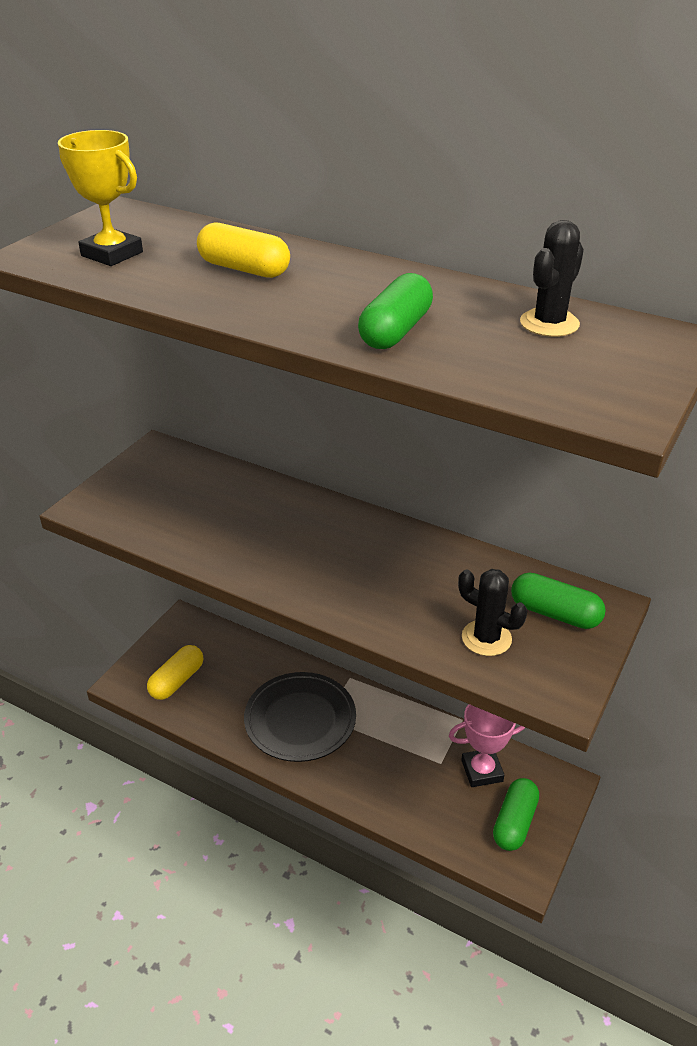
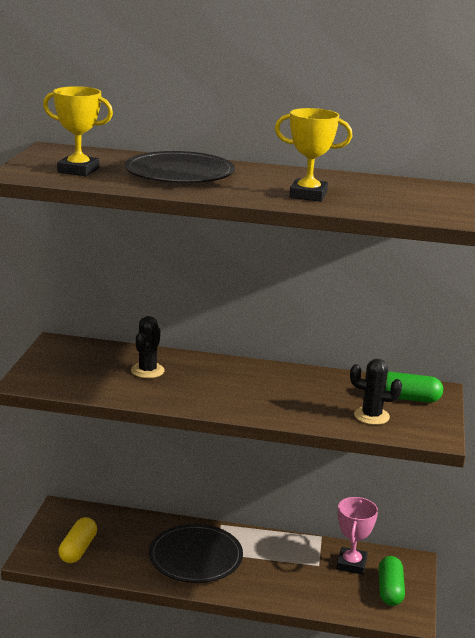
camera: 20 degrees left, 15 degrees down
(244, 269) = (179, 173): yellow capsule -> black plate
(395, 331) = (308, 195): green capsule -> yellow trophy
(482, 771) = (351, 564): pink trophy -> pink trophy turned 45 degrees counterclockwise
(549, 323) = (394, 187): black cactus -> black cactus (147, 371)

